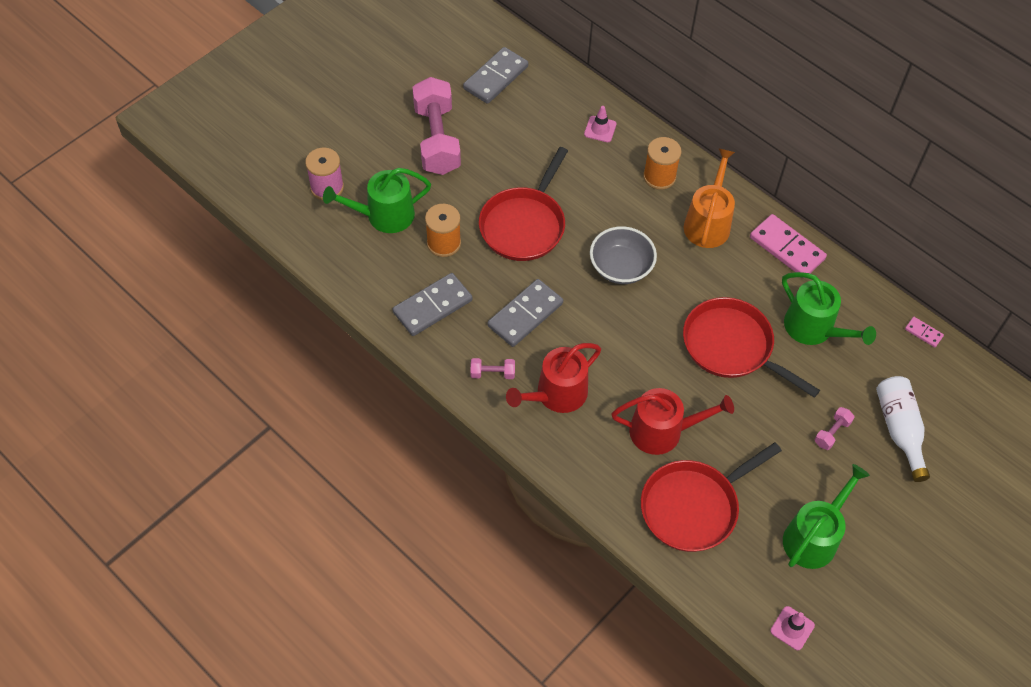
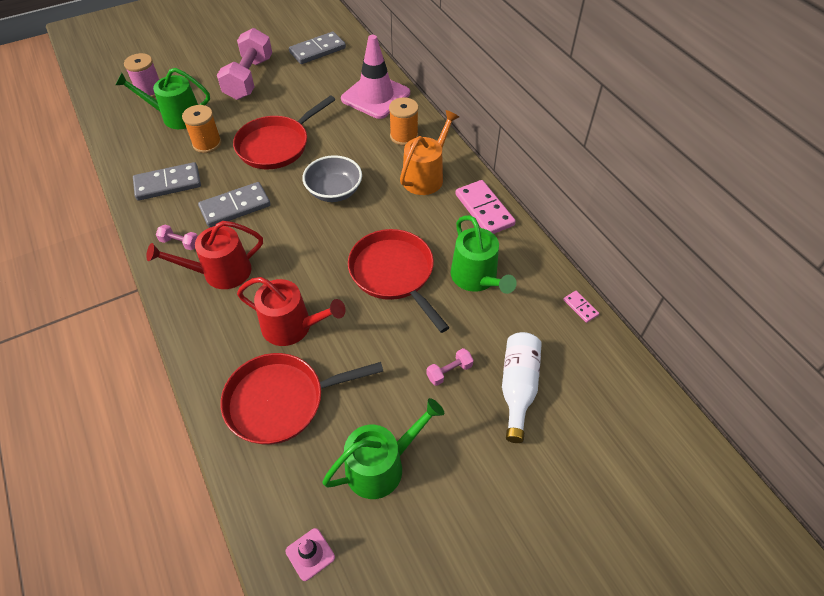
camera: 20 degrees right, 5 degrees down
(600, 129) = (375, 96): pink traffic cone -> pink traffic cone, size x2.35

